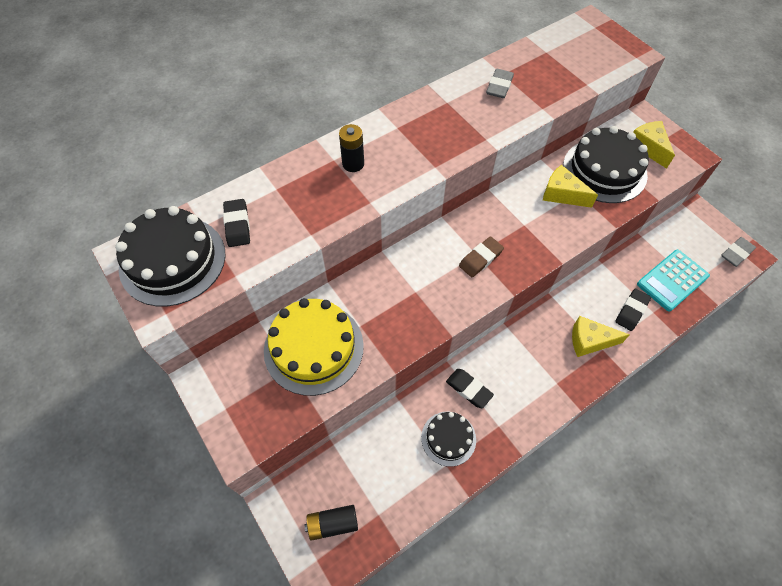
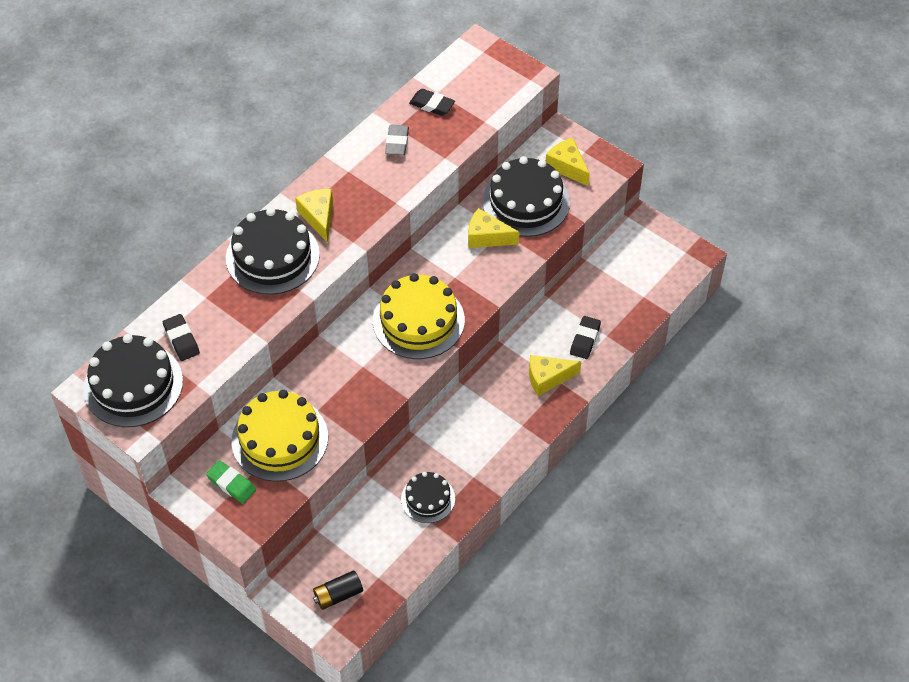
camera: 15 degrees left, 5 degrees down
(251, 384) = (231, 484): none -> green eraser
(353, 164) = (272, 256): black battery -> black cake
(408, 137) = (319, 217): none -> yellow cheese
(469, 389) = (437, 451): black eraser -> black eraser (432, 105)
(480, 259) = (418, 321): brown eraser -> yellow cake
(672, 280) = (622, 299): turquoise calculator -> none
(736, 253) = (684, 256): grey eraser -> none

